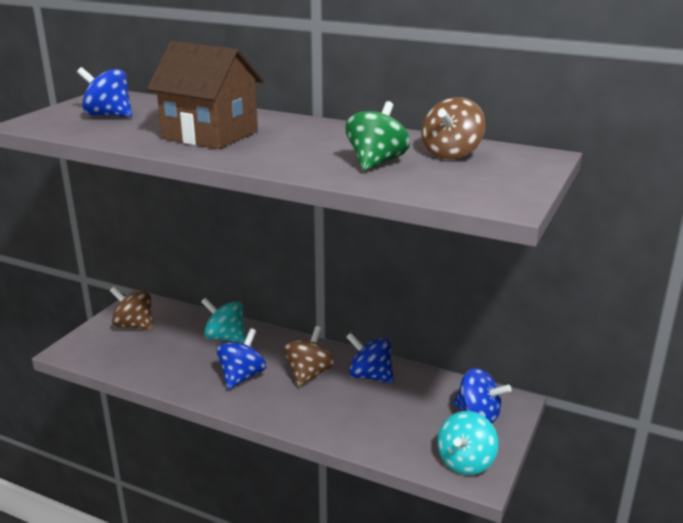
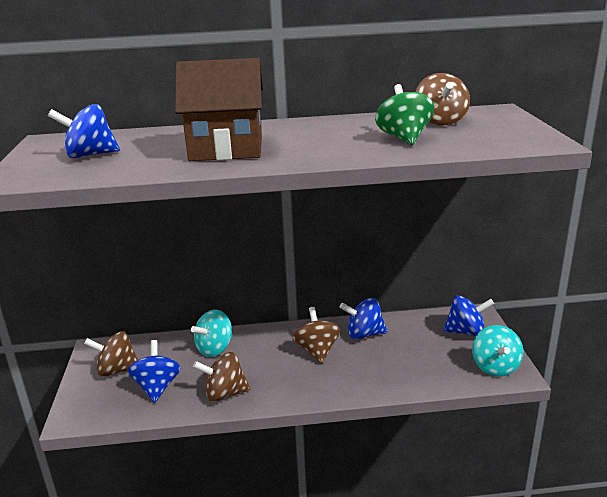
camera: 30 degrees left, 0 degrees up
(191, 379) = (224, 393): none -> brown spinning top
(225, 337) = (215, 349): turquoise spinning top -> turquoise spinning top turned 45 degrees counterclockwise
(242, 376) = (266, 374): blue spinning top -> blue spinning top (157, 387)

